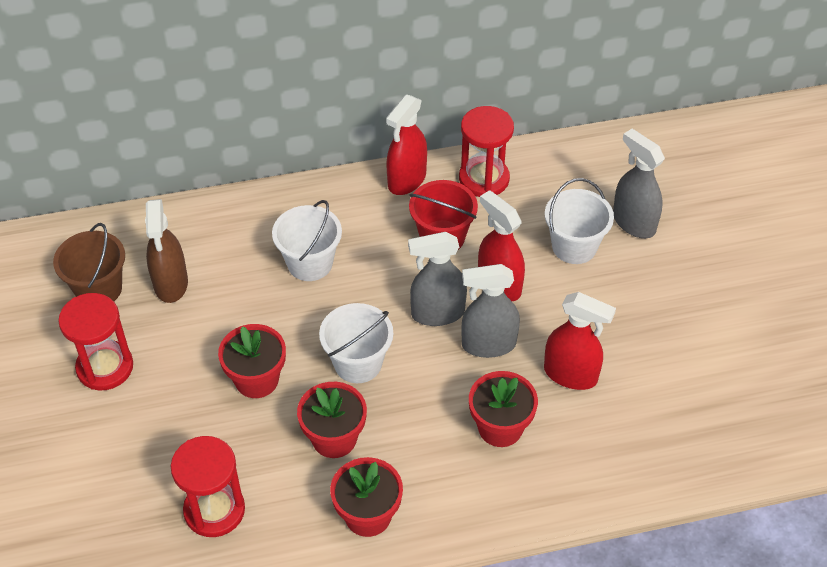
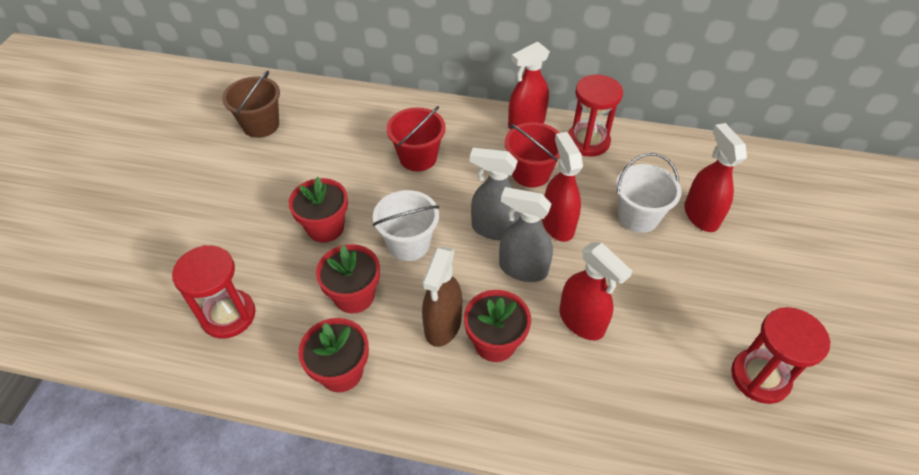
camera: 25 degrees right, 0 degrees up
(105, 367) = (227, 179): red hourglass -> red hourglass (760, 377)
(171, 284) = (311, 138): brown spray bottle -> brown spray bottle (443, 325)
(310, 263) = (418, 157): white bucket -> red bucket
(633, 223) = (700, 215): grey spray bottle -> red spray bottle

